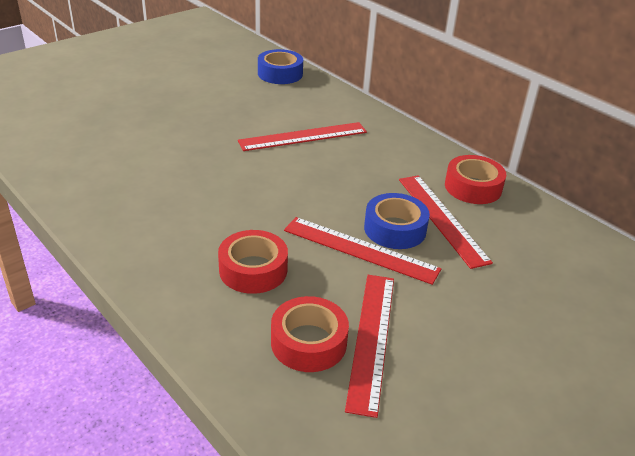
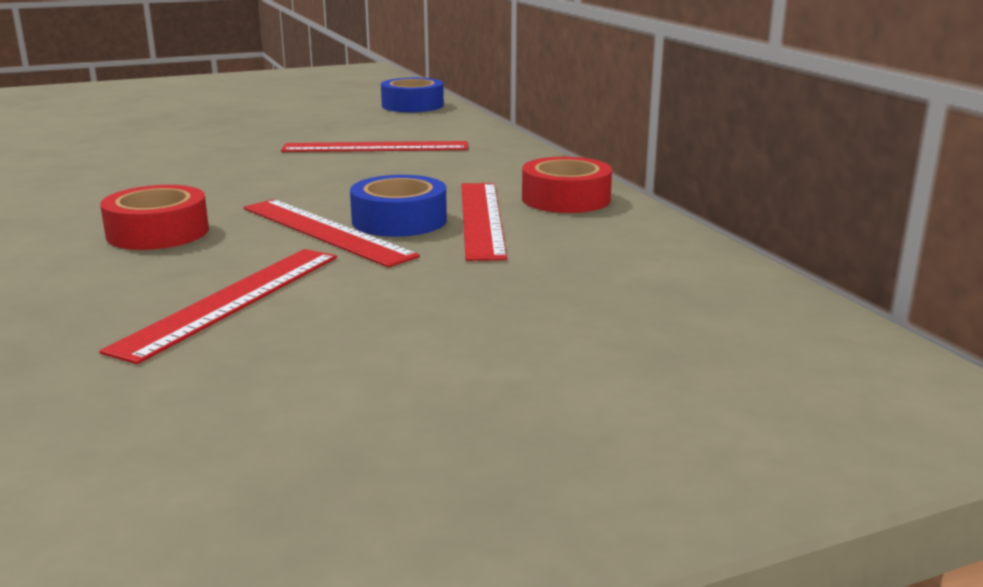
camera: 20 degrees right, 15 degrees down
(308, 342) = (141, 293): red tape -> none

